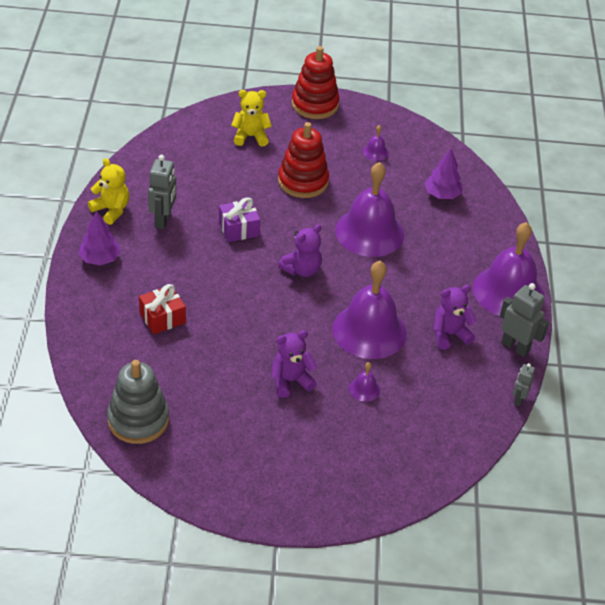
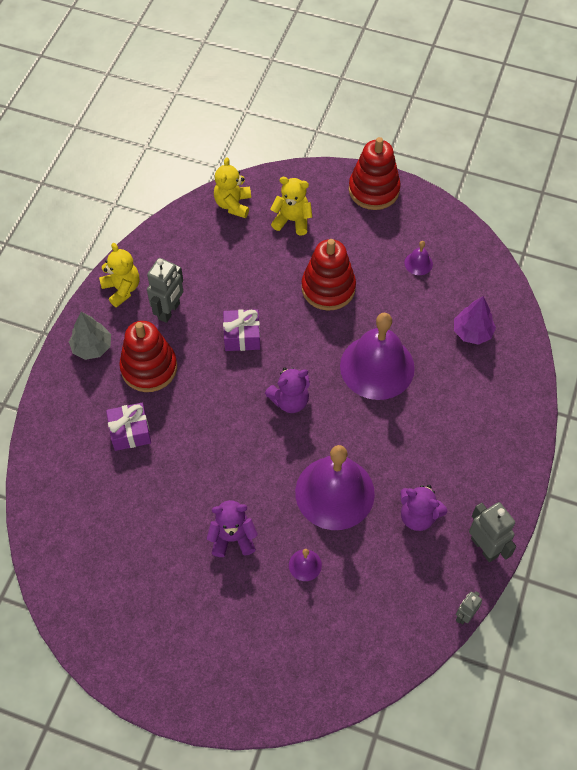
camera: 20 degrees right, 15 degrees up
(100, 259) = (92, 347): purple tree -> grey tree
(138, 420) = (68, 551): grey stacking toy -> none
(161, 266) = (149, 368): none -> red stacking toy
(162, 318) = (130, 432): red gift -> purple gift
(191, 132) = (233, 204): none -> yellow teddy bear
(449, 334) = (418, 516): purple teddy bear -> purple teddy bear turned 150 degrees counterclockwise
(508, 291) = (501, 474): purple bell -> none

